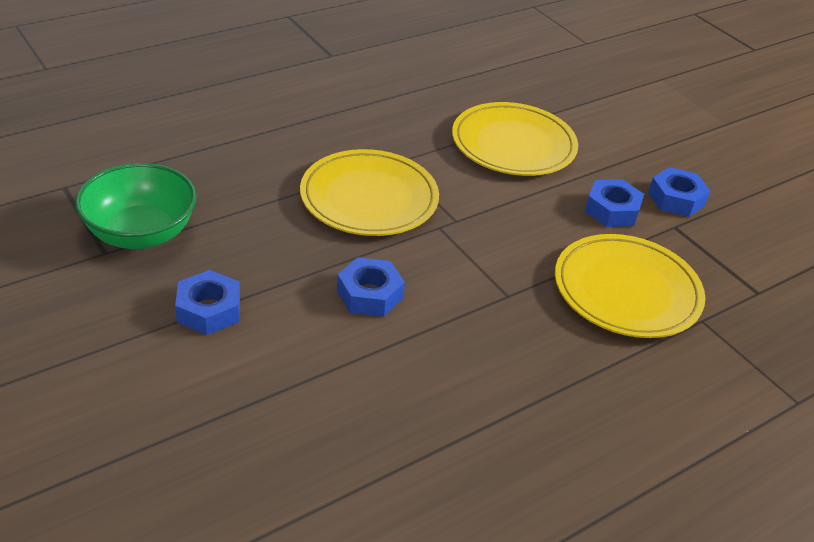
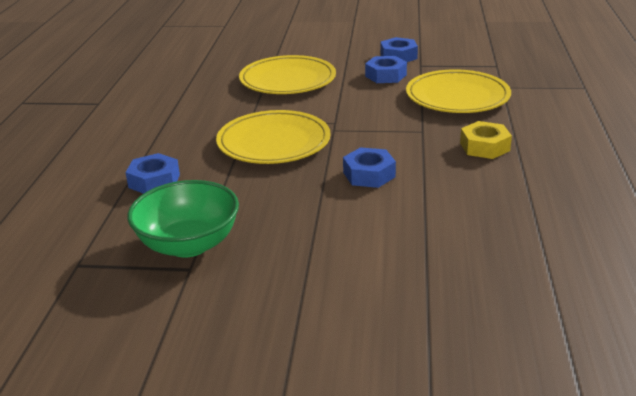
camera: 45 degrees left, 10 degrees down
(209, 310) = (312, 241): blue nut -> blue nut (154, 181)
(524, 363) = (484, 147): none -> yellow nut

